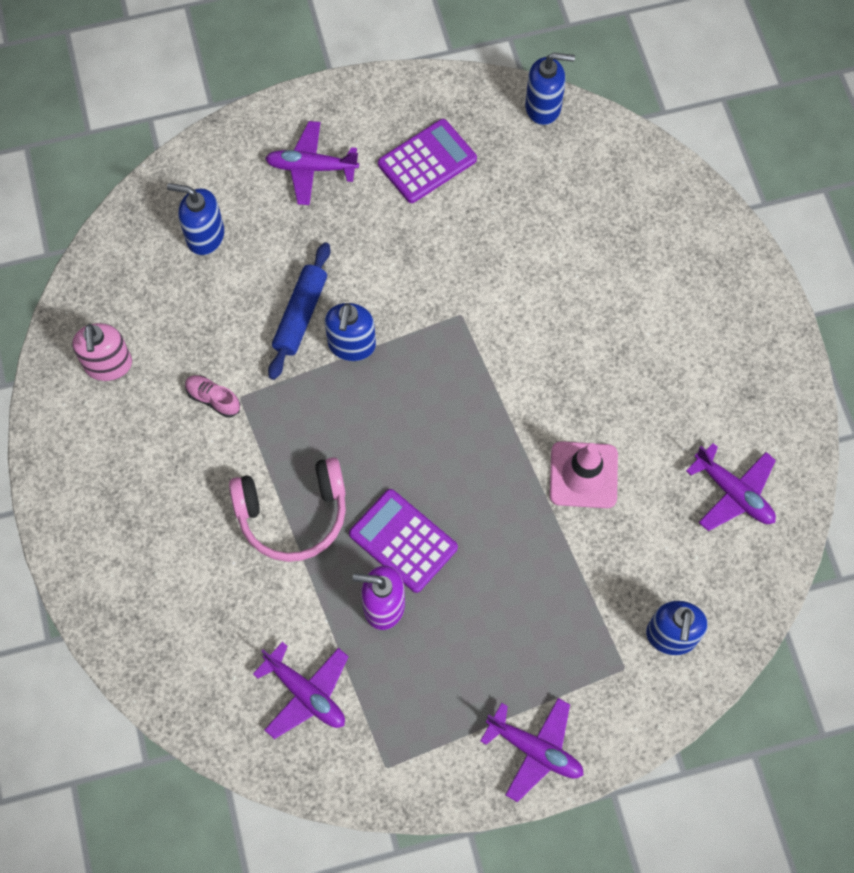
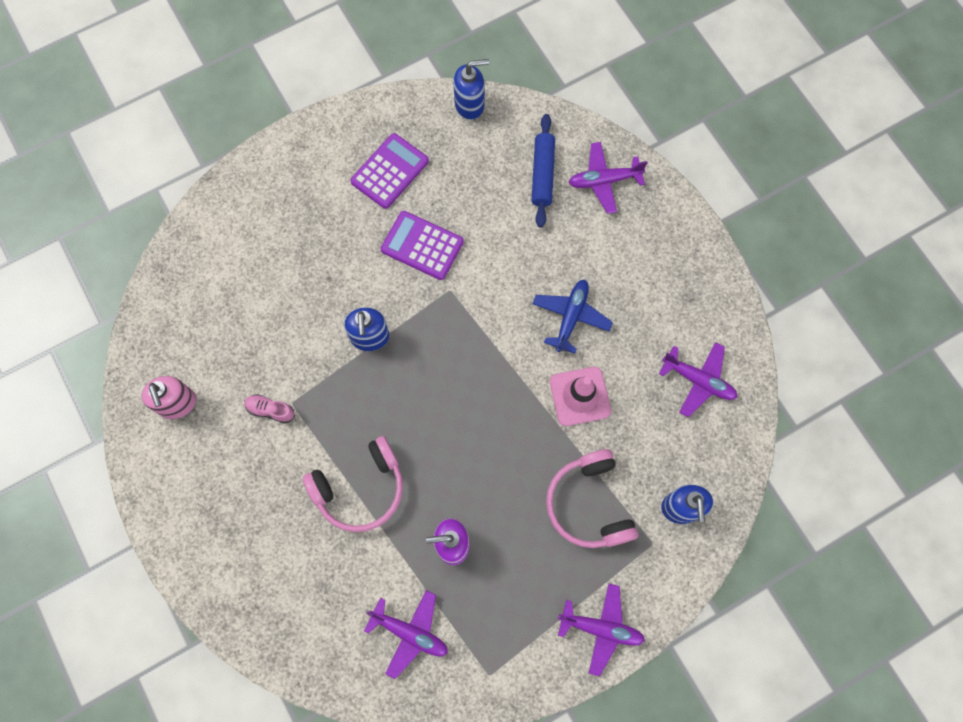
camera: 15 degrees left, 5 degrees up
(205, 236) = (227, 276): blue soap dispenser -> none
(300, 315) = (322, 323): blue rolling pin -> blue rolling pin (542, 174)
(311, 168) = (298, 199): purple plane -> purple plane (604, 181)
(403, 541) = (453, 487): purple calculator -> purple calculator (422, 246)
(560, 602) = (589, 504): none -> pink headphones
(598, 381) = (571, 317): none -> blue plane

